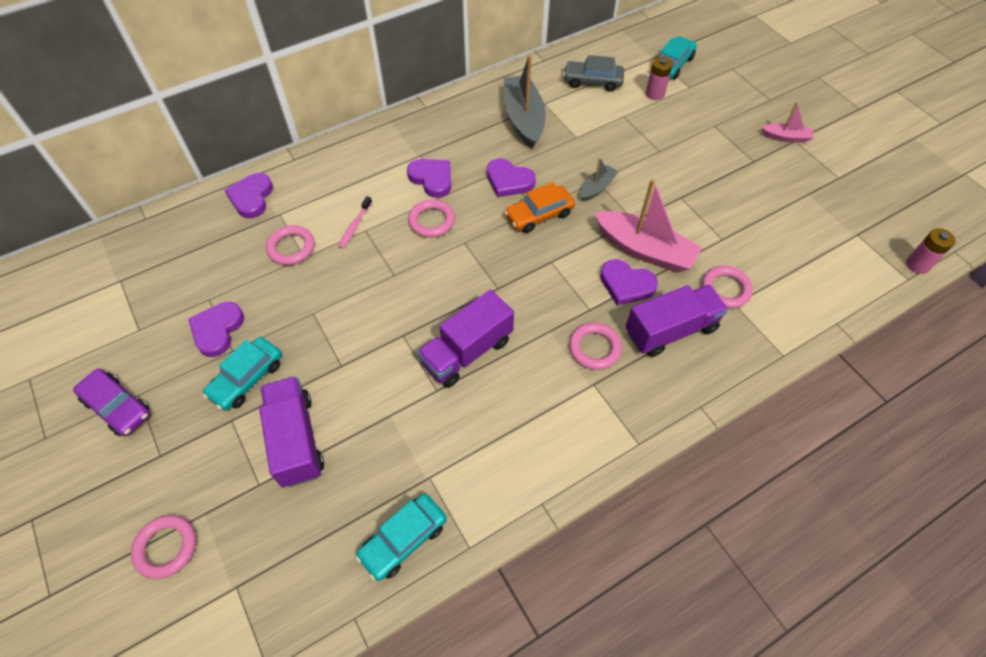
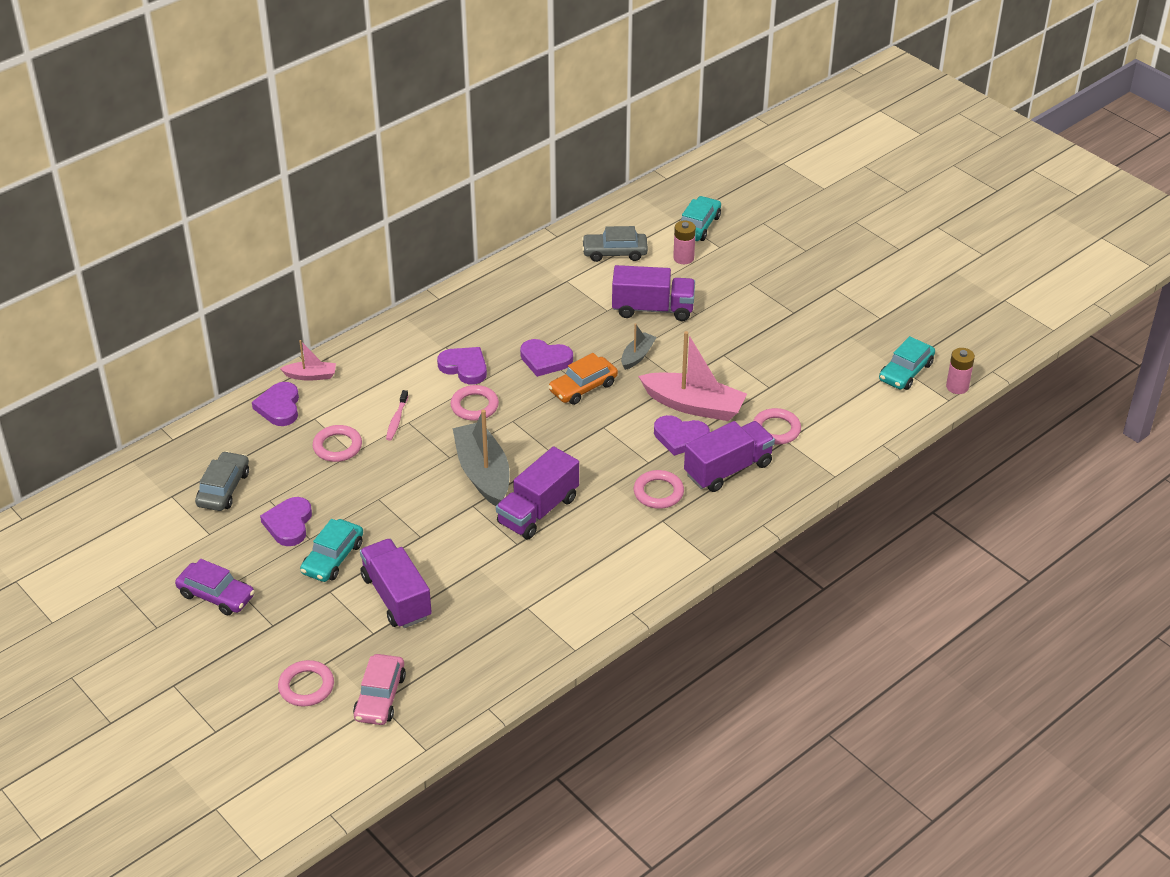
camera: 10 degrees left, 15 degrees down
(170, 279) = (223, 489): none -> grey car
(240, 578) = (380, 697): none -> pink car
(403, 540) = (516, 652): turquoise car -> turquoise car (906, 372)
(523, 119) = (547, 298): grey boat -> grey boat (483, 473)
(619, 141) = (653, 309): none -> purple truck
(786, 137) = (825, 286): pink boat -> pink boat (311, 376)

